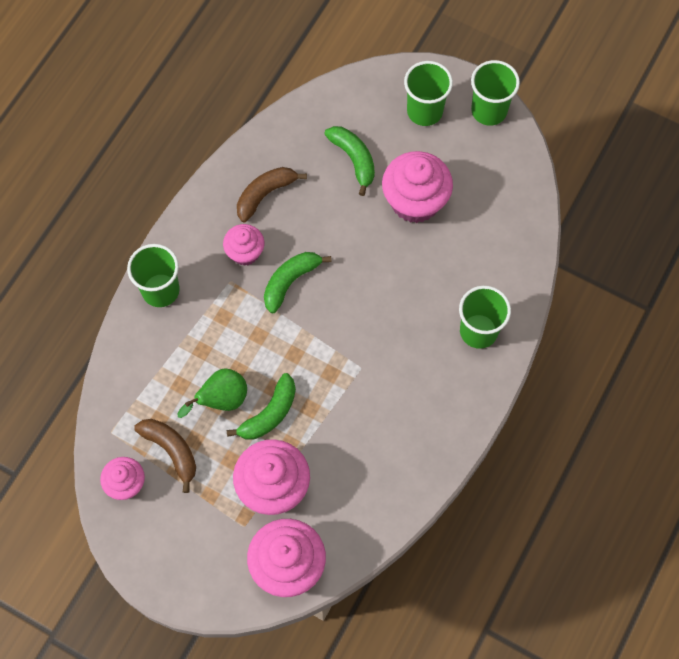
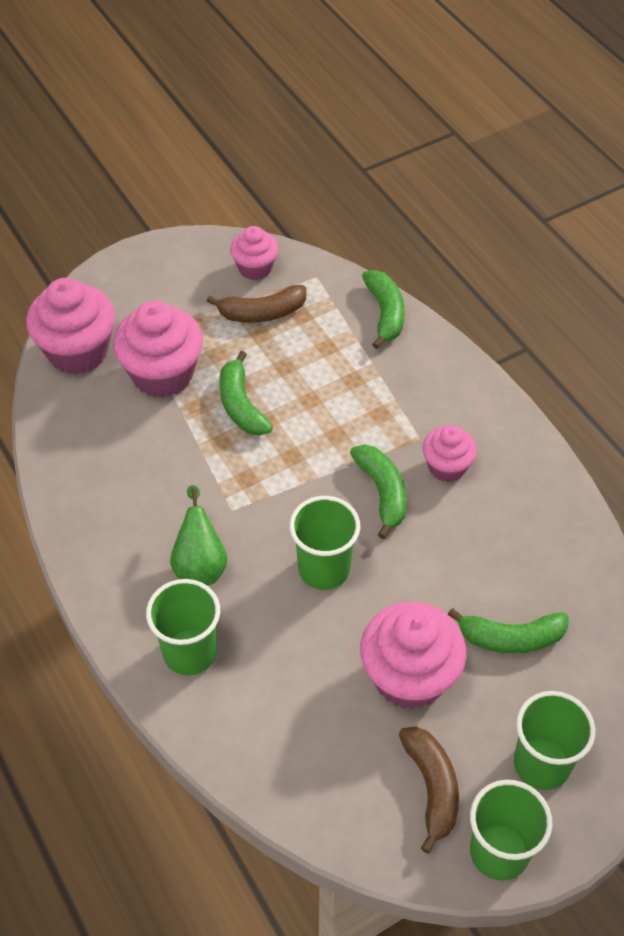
camera: 120 degrees right, 15 degrees down
(123, 361) = (385, 313): none -> green banana
(160, 290) = (447, 374): green cup -> green cup (324, 569)
(221, 400) = (286, 372): green pear -> green pear (200, 564)
(265, 194) = (513, 520): brown banana -> brown banana (432, 787)

